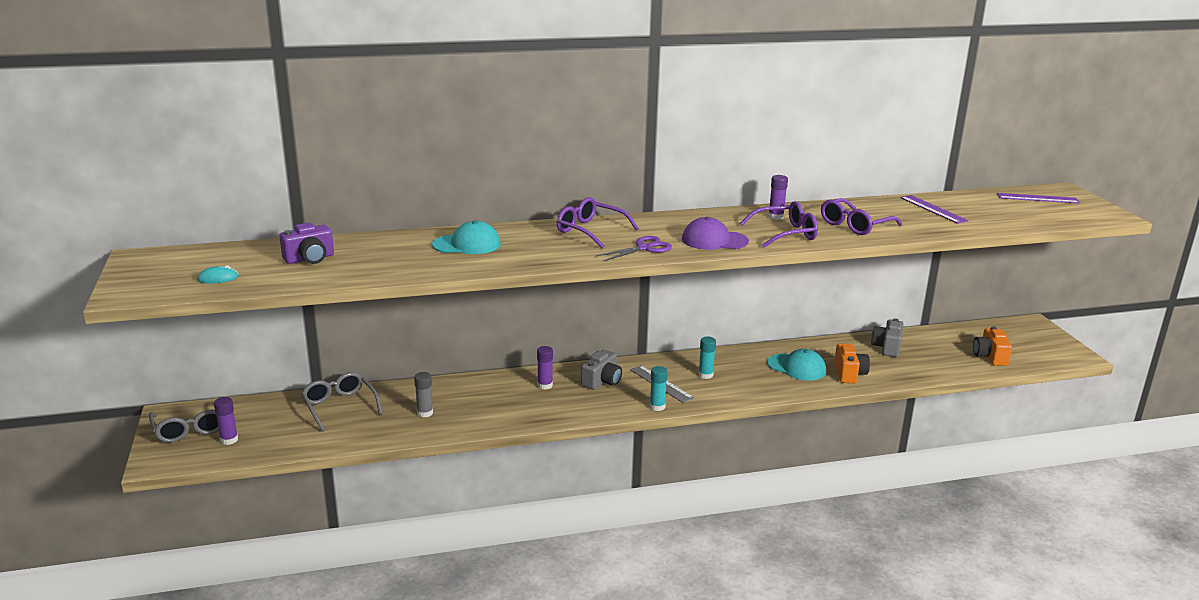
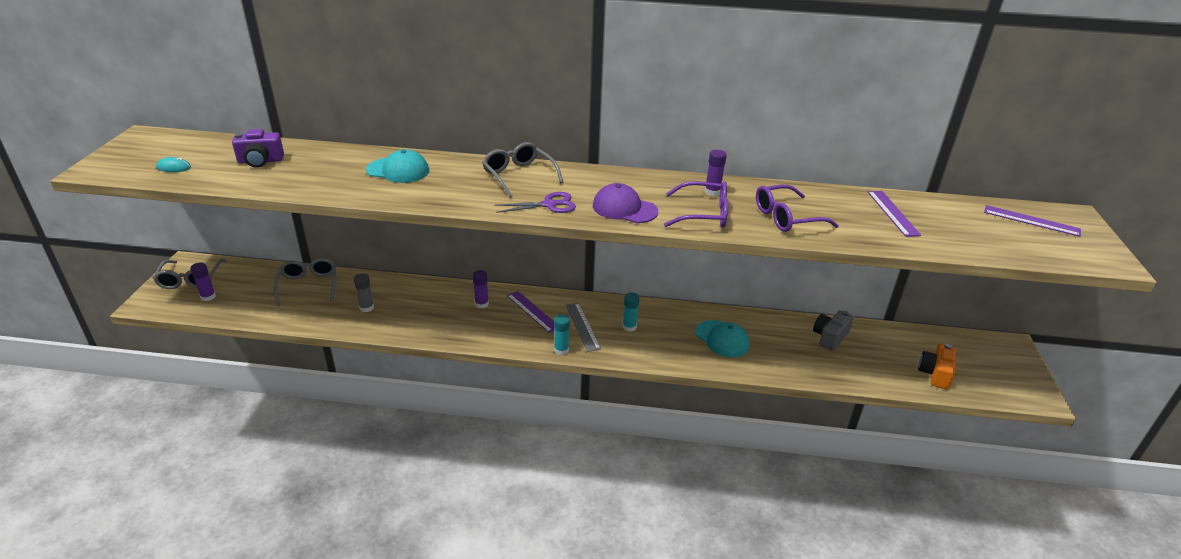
camera: 20 degrees right, 10 degrees up
(590, 231) = (519, 175): purple glasses -> grey glasses
(602, 381) = (532, 311): grey camera -> purple ruler
(849, 374) = (769, 358): orange camera -> none

